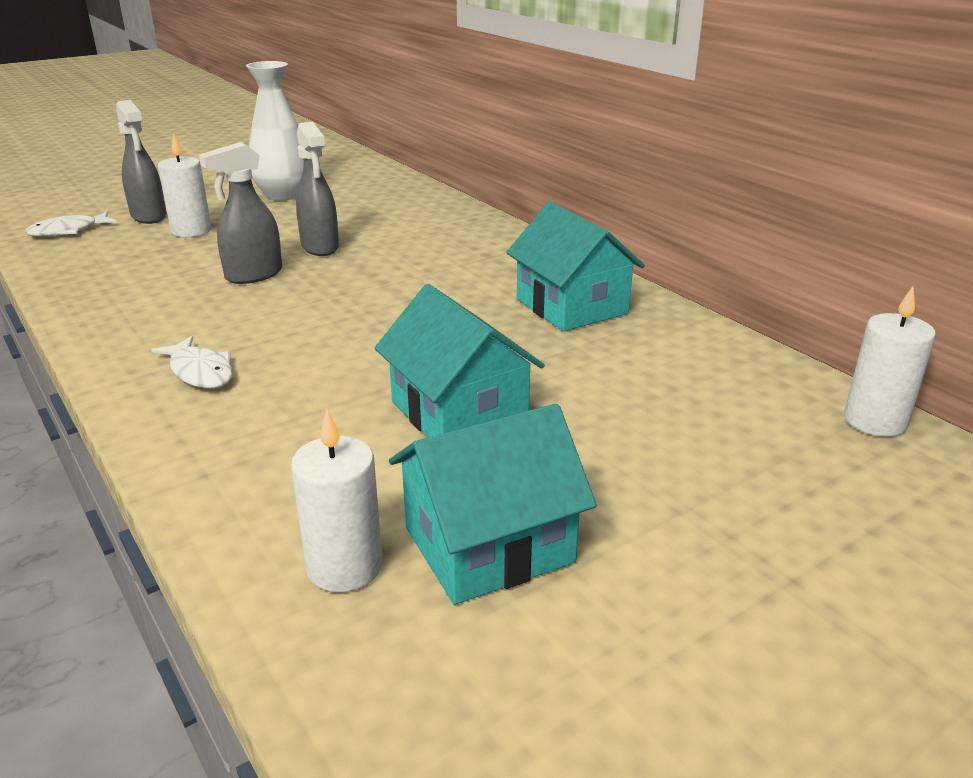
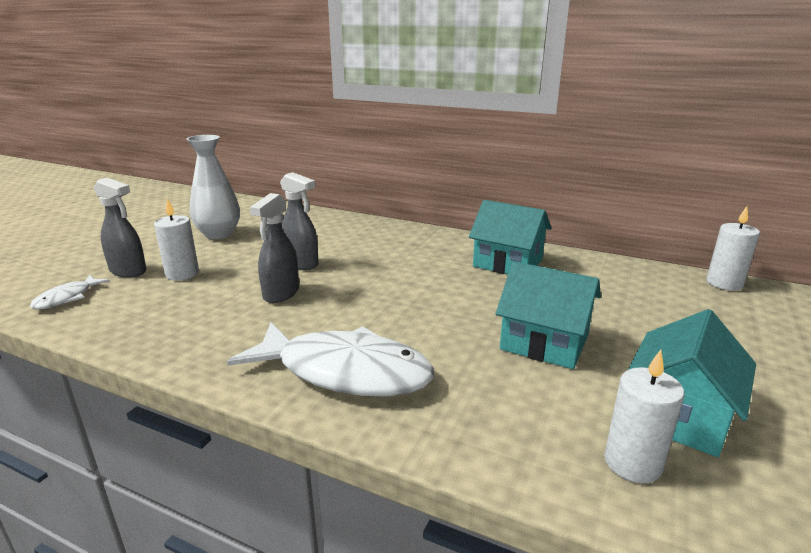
camera: 30 degrees left, 5 degrees down
(200, 372) = (345, 371): white fish -> white fish, size x2.17

